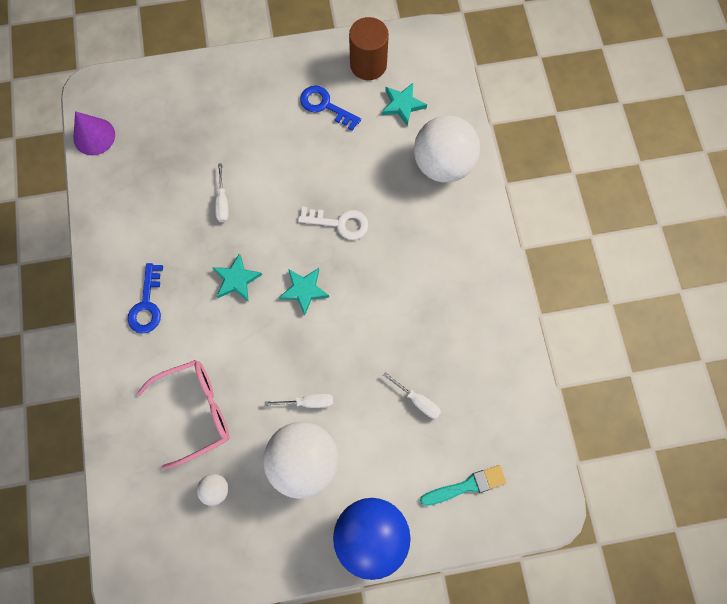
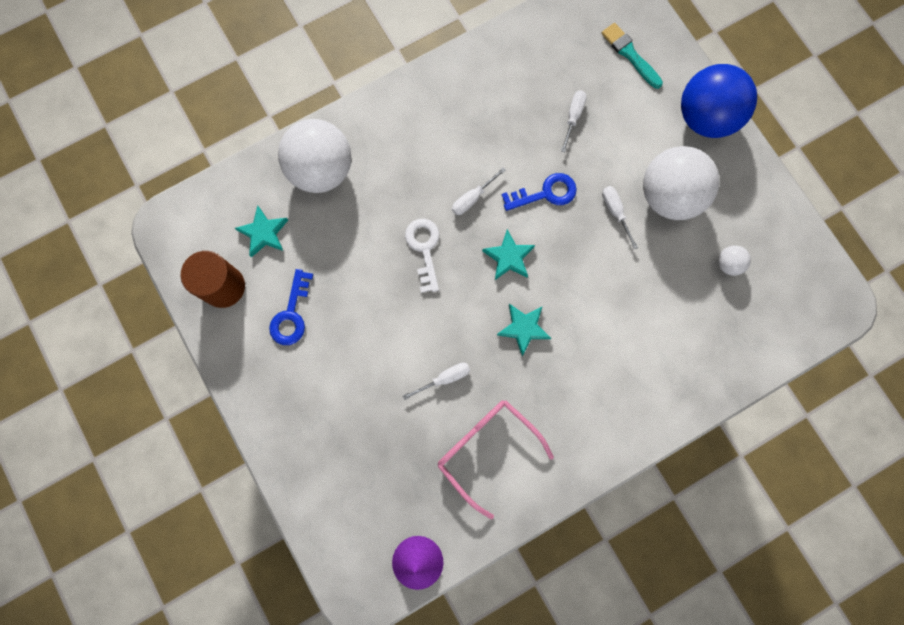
camera: 110 degrees left, 5 degrees up
(147, 304) = (585, 408): blue key -> blue key (545, 193)
(196, 411) = (668, 312): pink glasses -> pink glasses (486, 449)
(370, 279) = (472, 198): none -> white screwdriver

